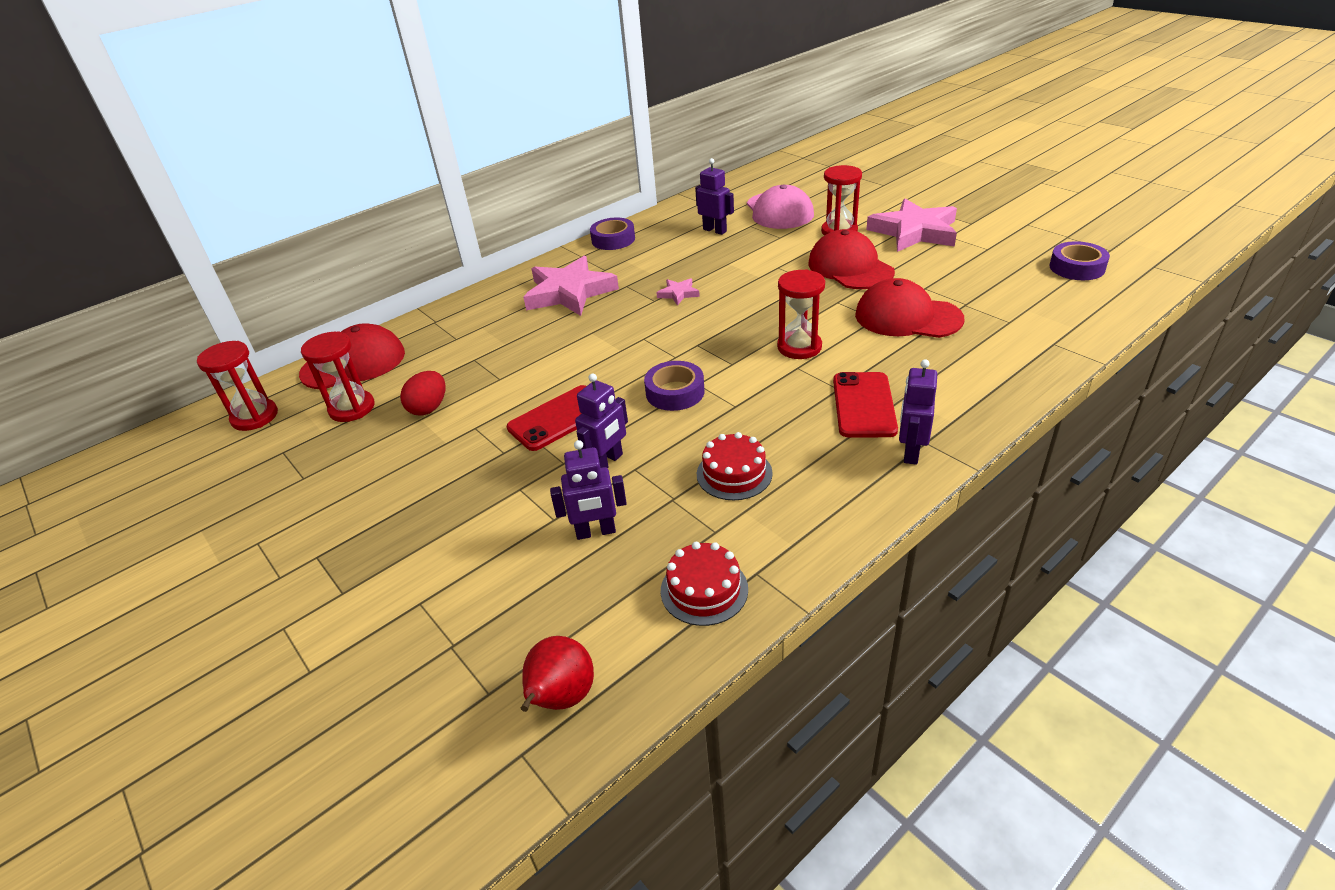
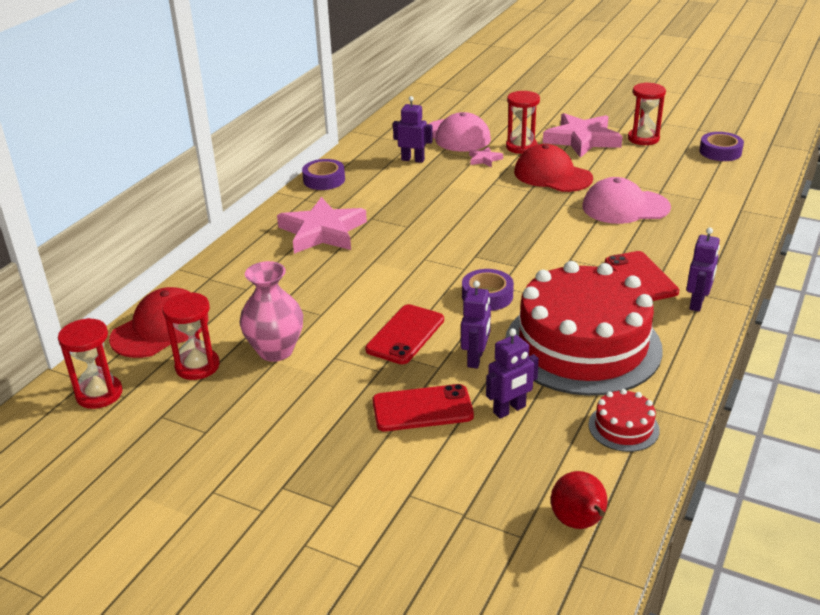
camera: 25 degrees left, 5 degrees down
(429, 408) = (275, 351): red egg -> pink vase
(510, 506) = (422, 408): none -> red phone
(678, 294) = (424, 217): pink star -> pink star (484, 159)
(734, 474) = (582, 345): red cake -> red cake, size x2.49
(799, 347) = (560, 243): red hourglass -> red hourglass (643, 138)
(907, 317) = (625, 207): red cap -> pink cap
(910, 452) = (697, 303): purple robot -> purple robot turned 150 degrees counterclockwise

